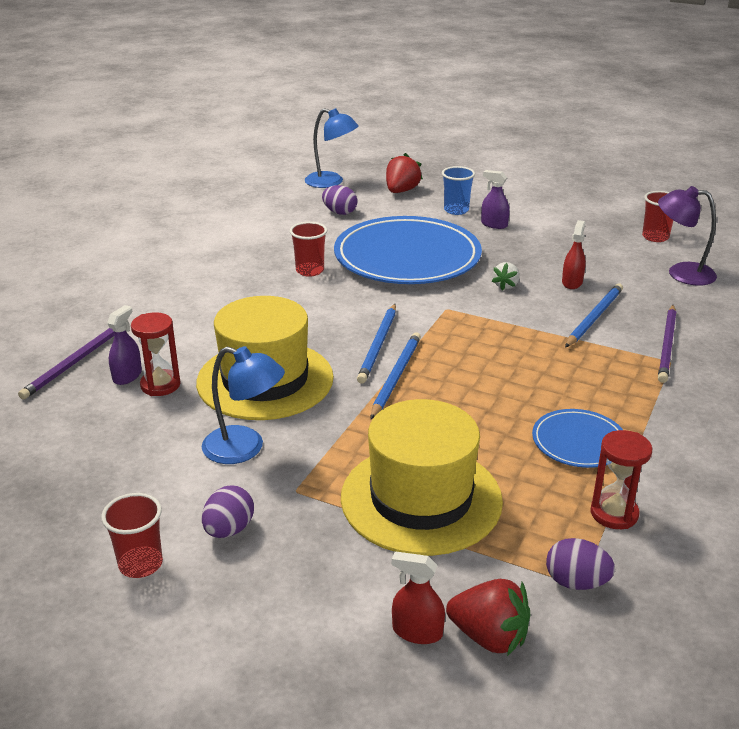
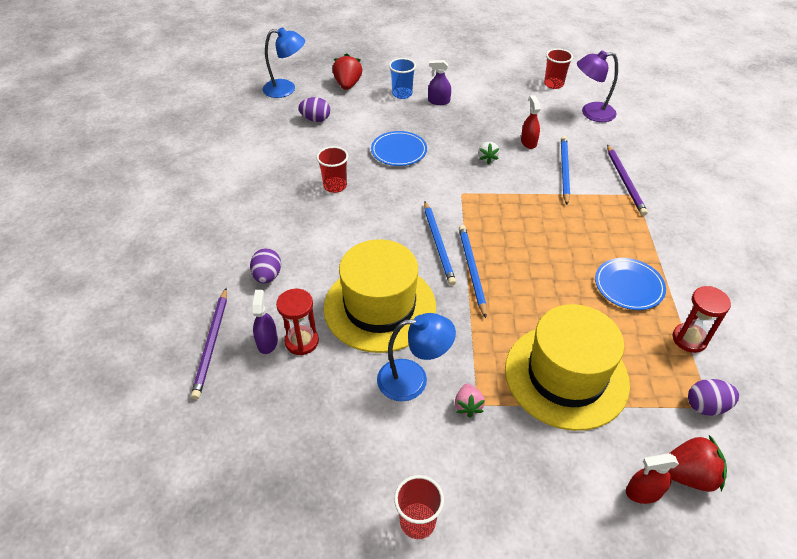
camera: 25 degrees left, 15 degrees up
(229, 530) = (457, 460): purple egg -> purple egg (267, 276)
(283, 489) = (468, 406): none -> pink strawberry
(407, 257) = (399, 151): blue plate -> blue plate, size x0.47

